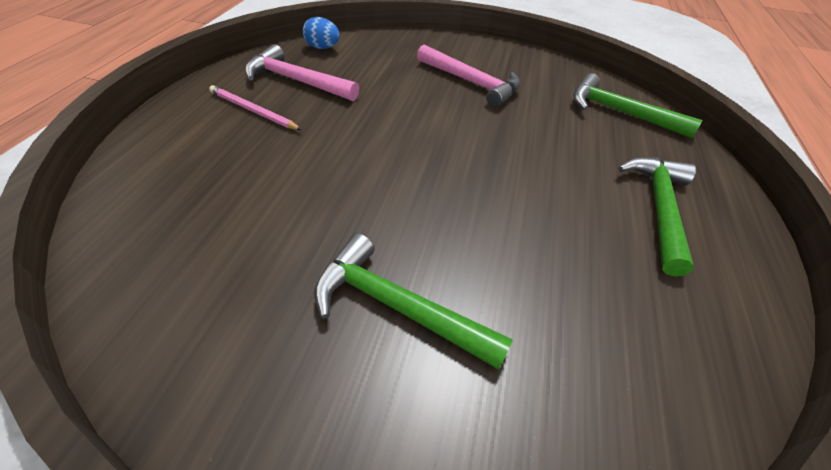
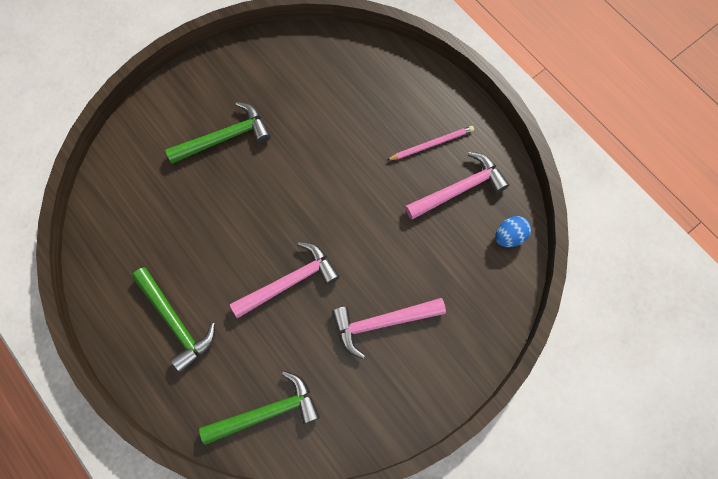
camera: 130 degrees right, 25 degrees up
(508, 145) = (289, 282): none -> pink hammer

